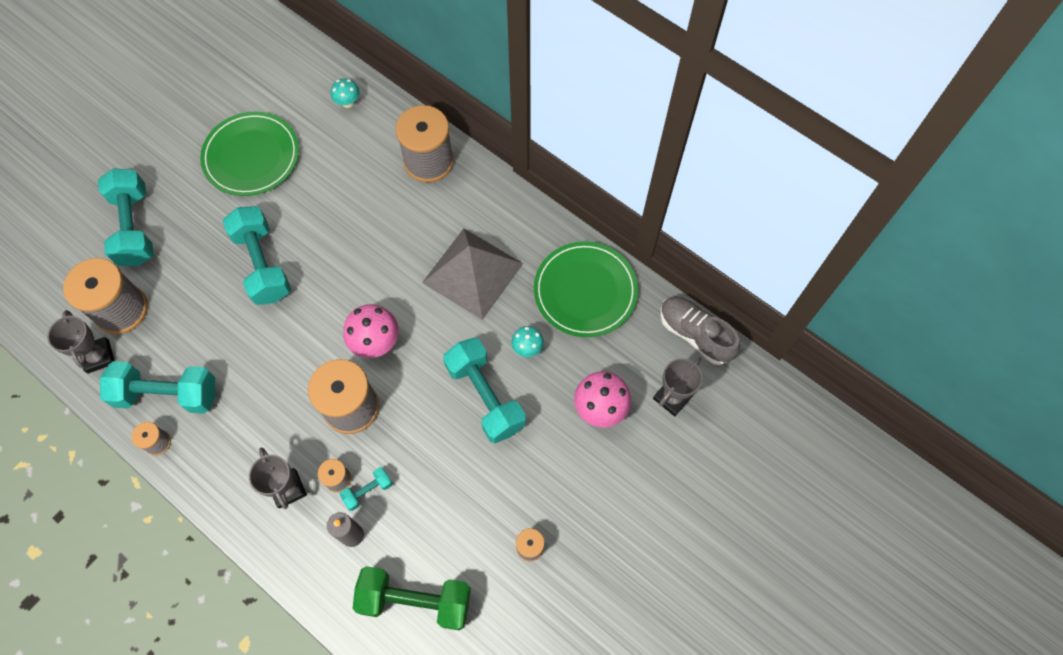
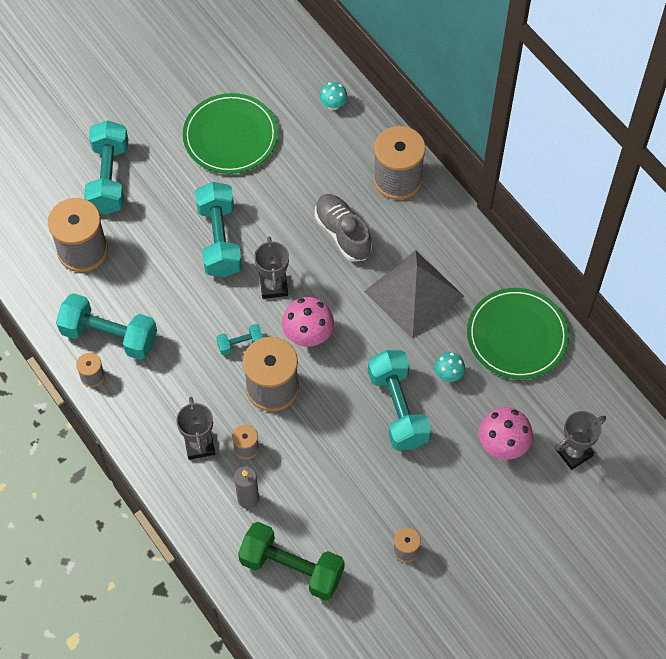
camera: 15 degrees right, 5 degrees down
(98, 356) = (54, 287): grey trophy -> grey trophy (273, 286)
(368, 491) = (271, 464): turquoise dumbbell -> turquoise dumbbell (240, 344)
(695, 334) = (612, 401): grey shoe -> grey shoe (343, 233)

